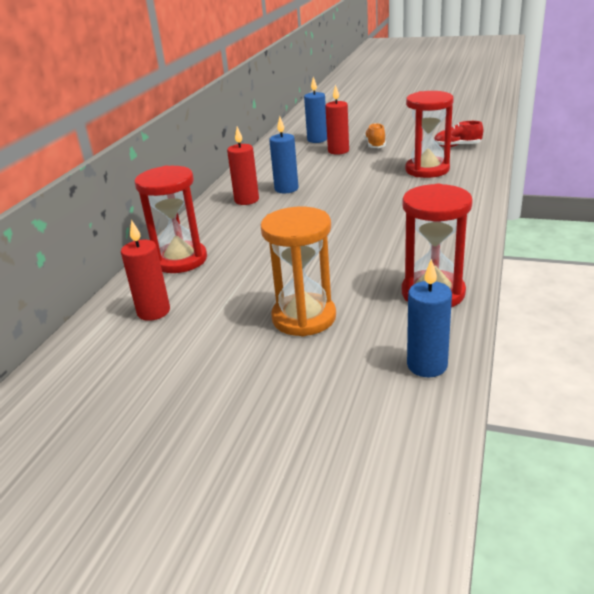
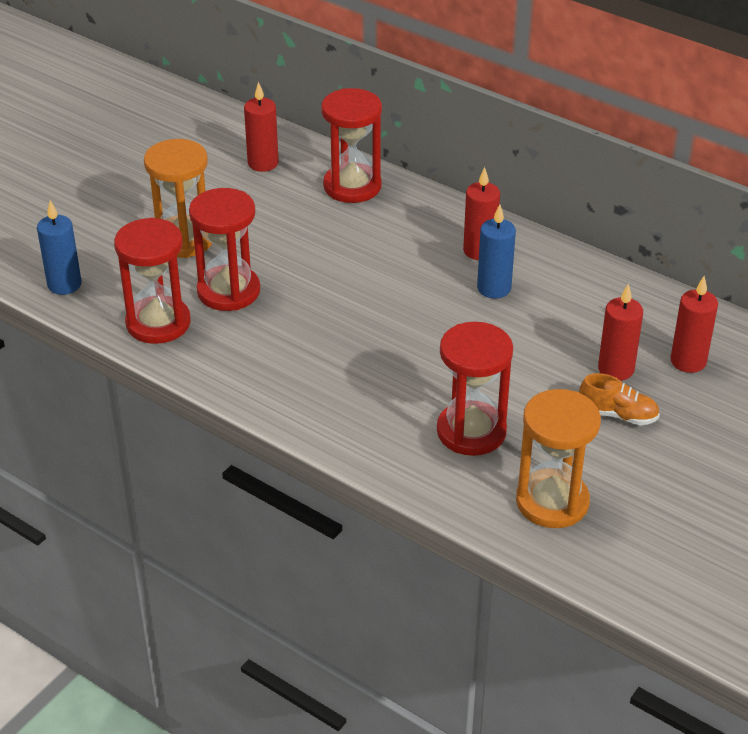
camera: 105 degrees right, 10 degrees up
(317, 140) = (688, 361): blue candle -> red candle
(363, 274) = (228, 291): none -> red hourglass
(457, 146) = (552, 502): red shoe -> orange hourglass

